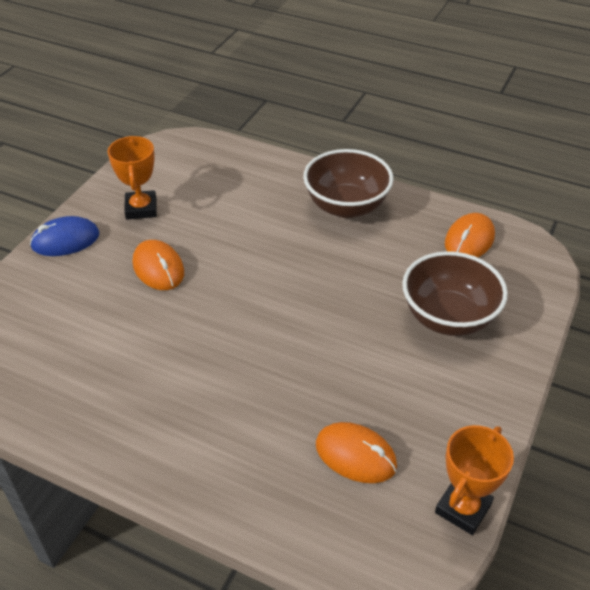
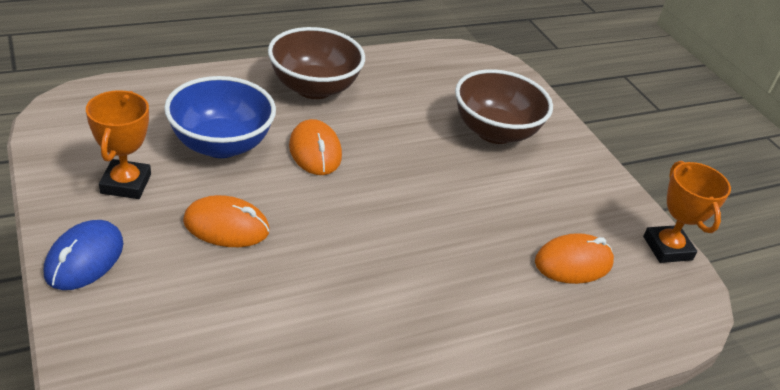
camera: 55 degrees left, 5 degrees down
(141, 209) = (126, 184): orange trophy -> orange trophy turned 60 degrees clockwise
(227, 214) = (221, 145): none -> blue bowl
(469, 240) = (433, 70): orange mouse -> orange mouse (315, 151)

